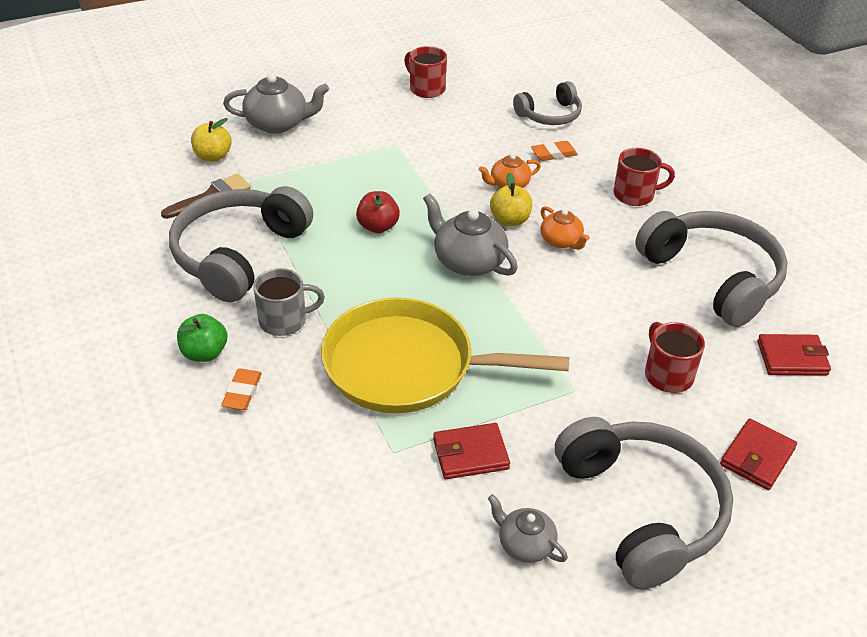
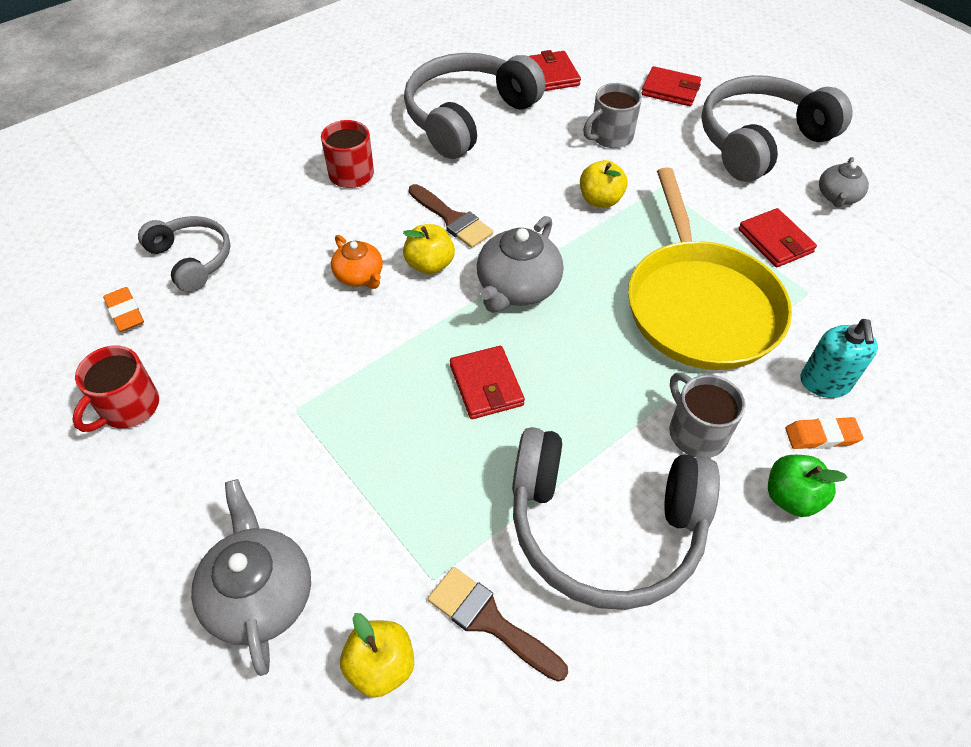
camera: 105 degrees left, 10 degrees up
(289, 418) = (825, 382): none -> turquoise soap dispenser
(378, 226) = (486, 385): red apple -> red wallet
(554, 154) = (284, 245): orange eraser -> orange eraser (125, 312)
(561, 241) = (452, 219): orange teapot -> brown brush
(565, 339) = (600, 200): none -> yellow apple
(667, 375) = (610, 136): red mug -> grey mug

